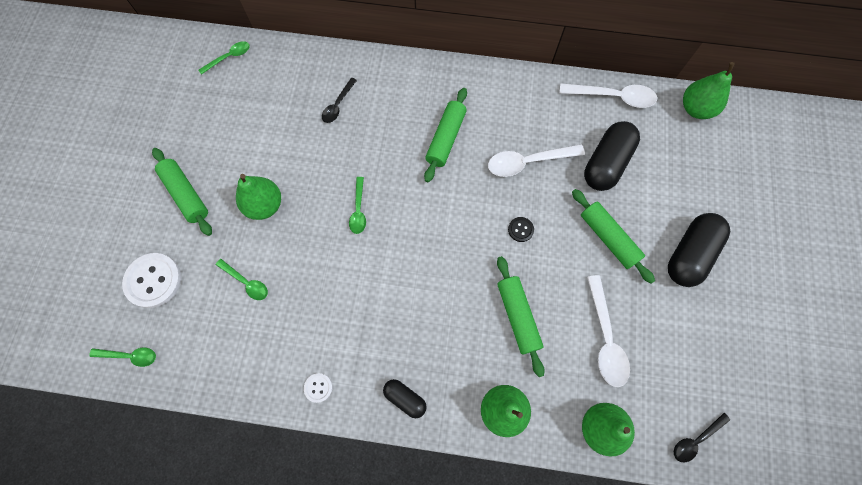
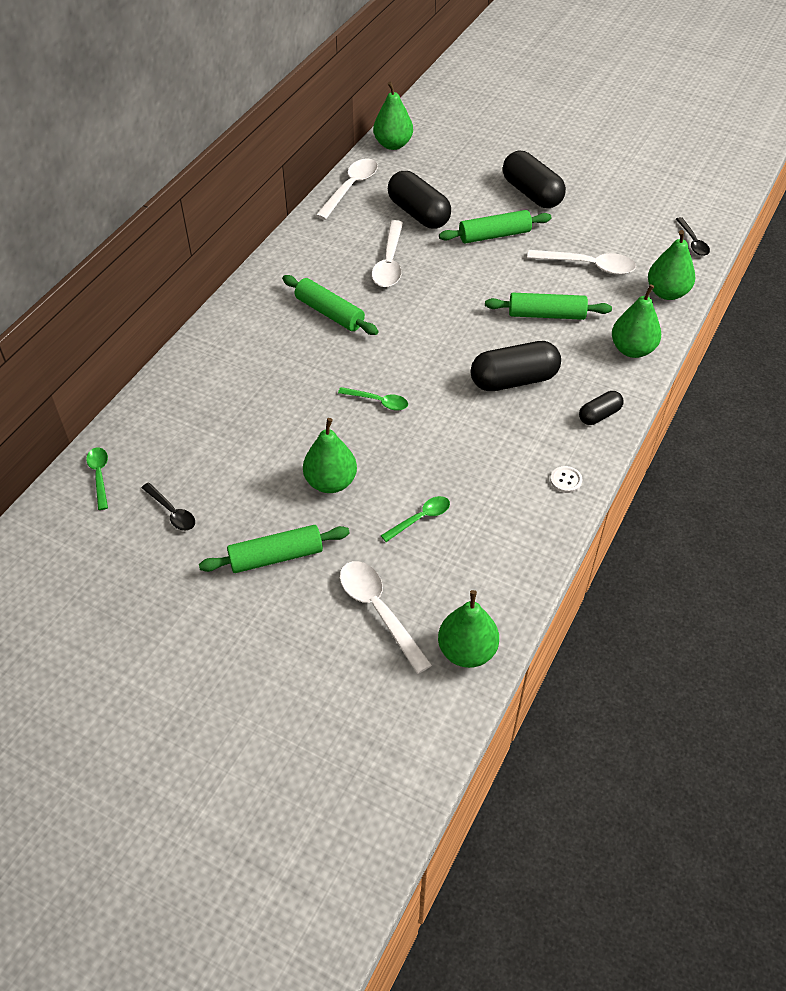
camera: 70 degrees left, 20 degrees down
(130, 356) = (467, 651): green spoon -> green pear
(153, 281) = (378, 610): white button -> white spoon
(338, 105) = (235, 388): black spoon -> black spoon (172, 512)
(422, 310) = (514, 380): none -> black capsule
(520, 229) = (459, 288): black button -> none

